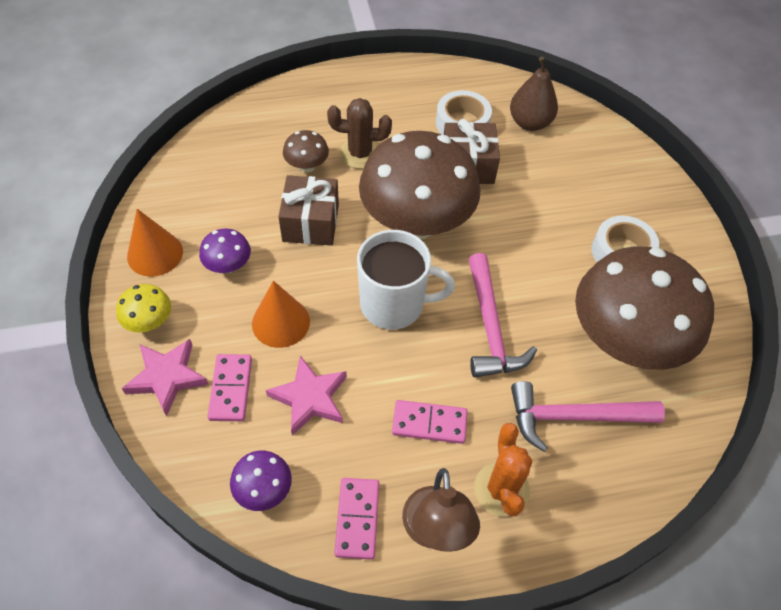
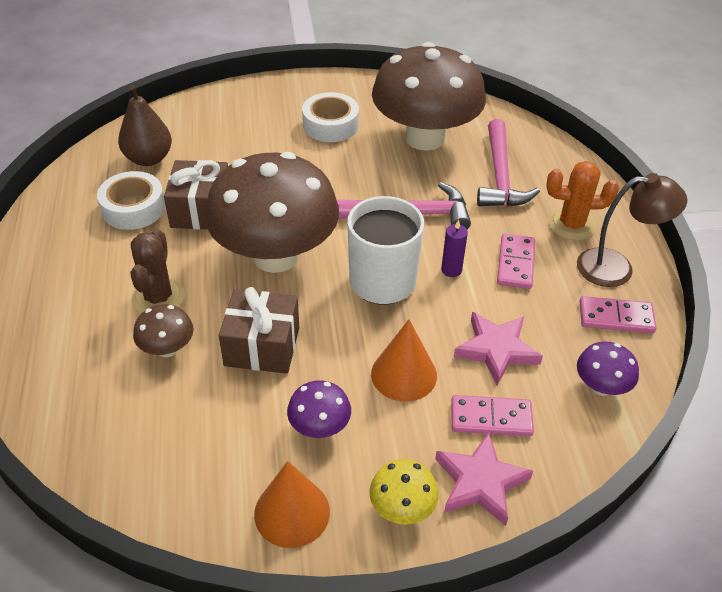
camera: 85 degrees left, 10 degrees down
(413, 362) = (451, 270): none -> purple candle

